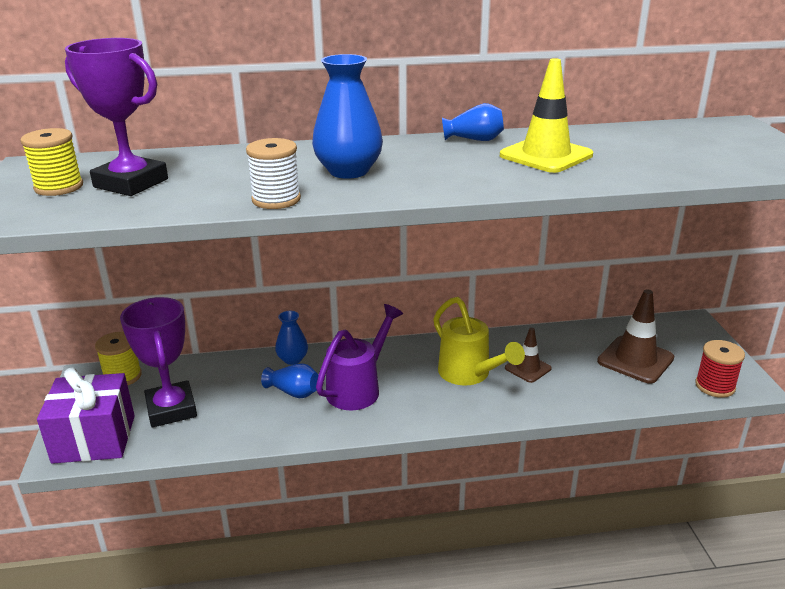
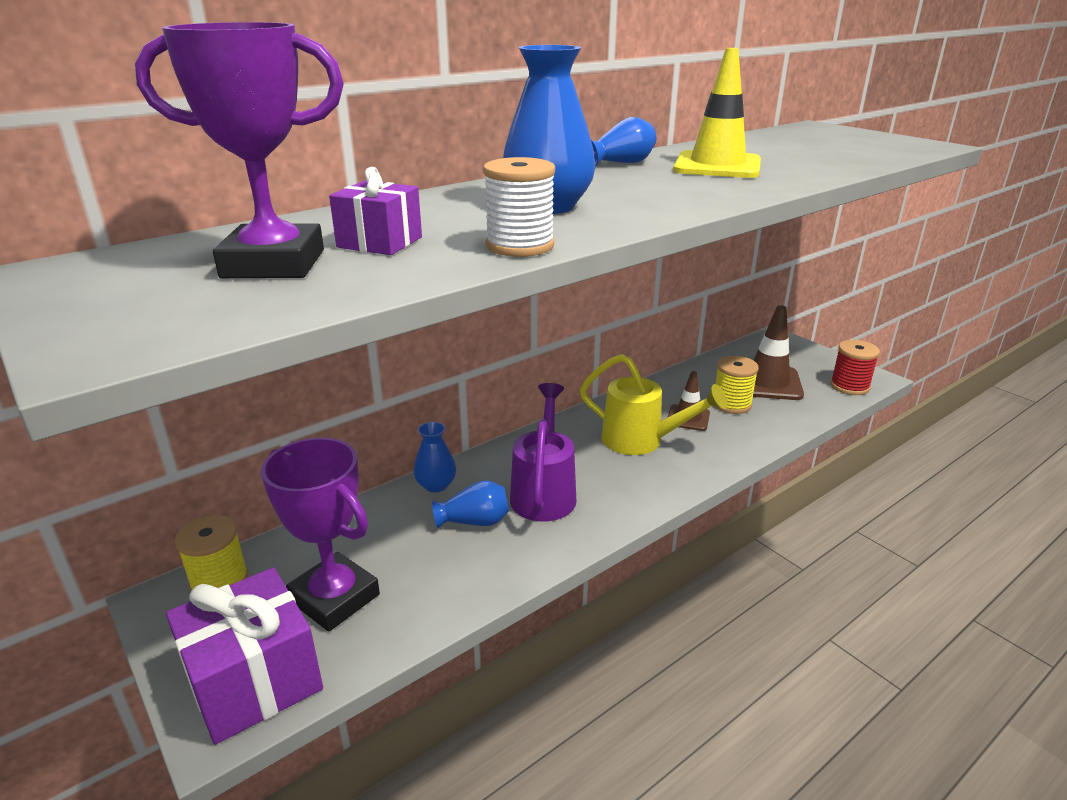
camera: 30 degrees left, 0 degrees up
(59, 187) = (156, 288): yellow spool -> yellow spool (731, 404)
(205, 179) = (380, 242): none -> purple gift

